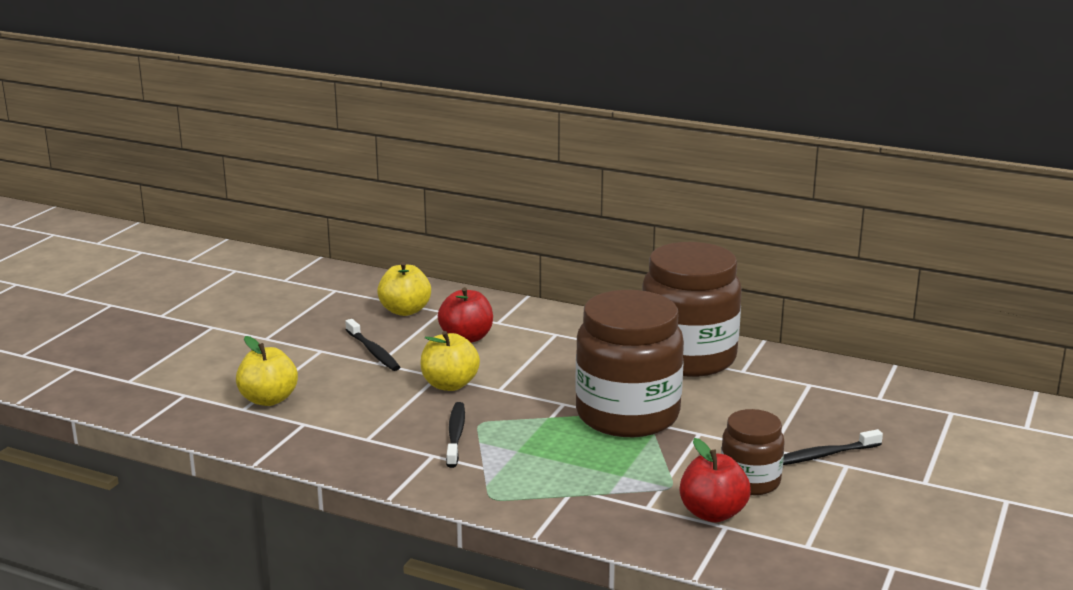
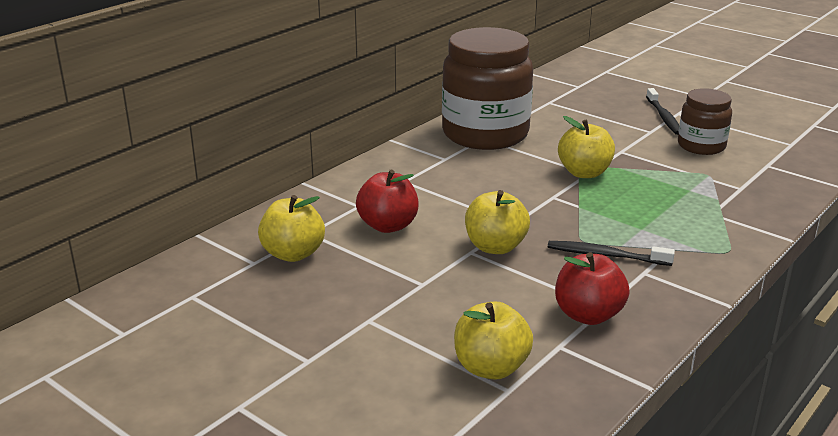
camera: 75 degrees left, 5 degrees up
(373, 351) = (392, 284): black toothbrush -> none
(627, 415) = (584, 173): brown jar -> yellow apple
(712, 513) = (750, 166): red apple -> red apple (588, 315)

